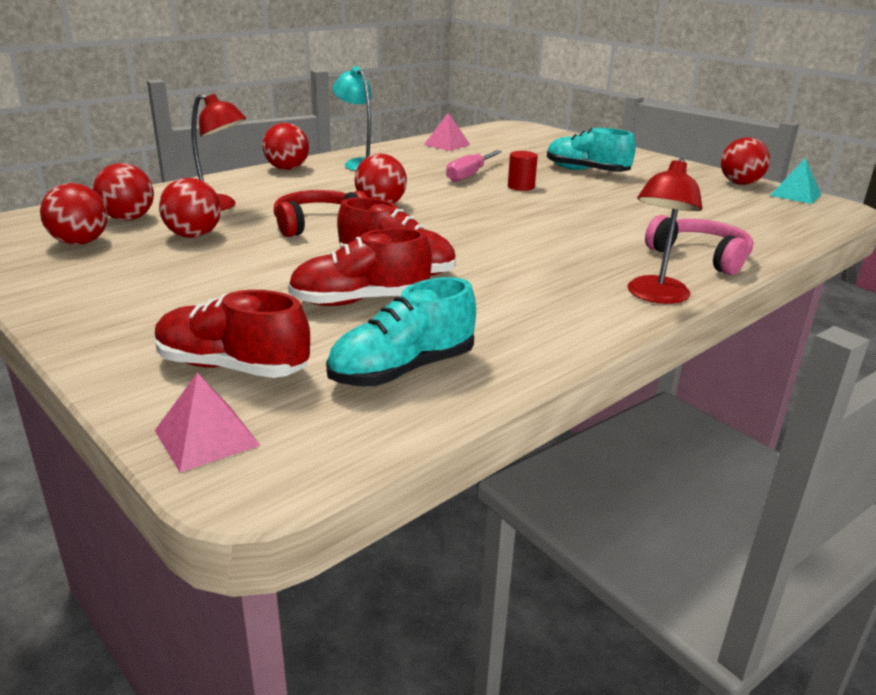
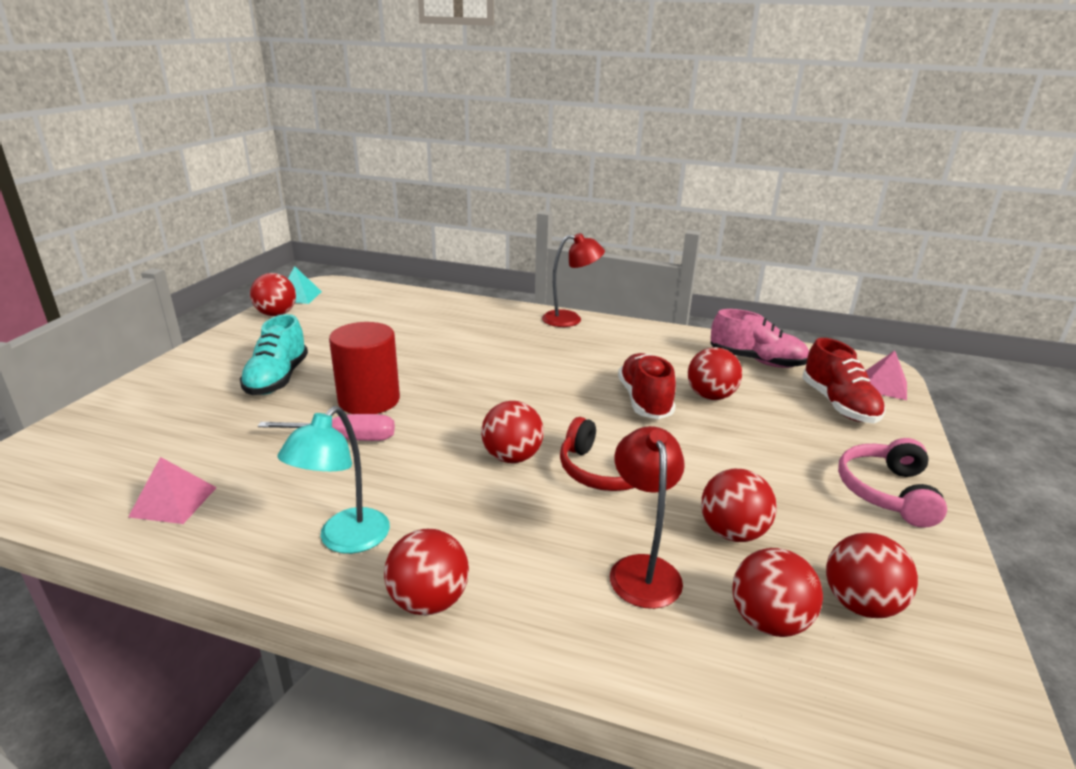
camera: 120 degrees left, 0 degrees up
(360, 301) = (710, 396): red shoe -> red ball
(402, 370) = (756, 361): turquoise shoe -> pink shoe
(521, 187) = (369, 400): red cylinder -> red cylinder, size x1.95
(701, 256) = (485, 314): pink headphones -> pink headphones (886, 492)

